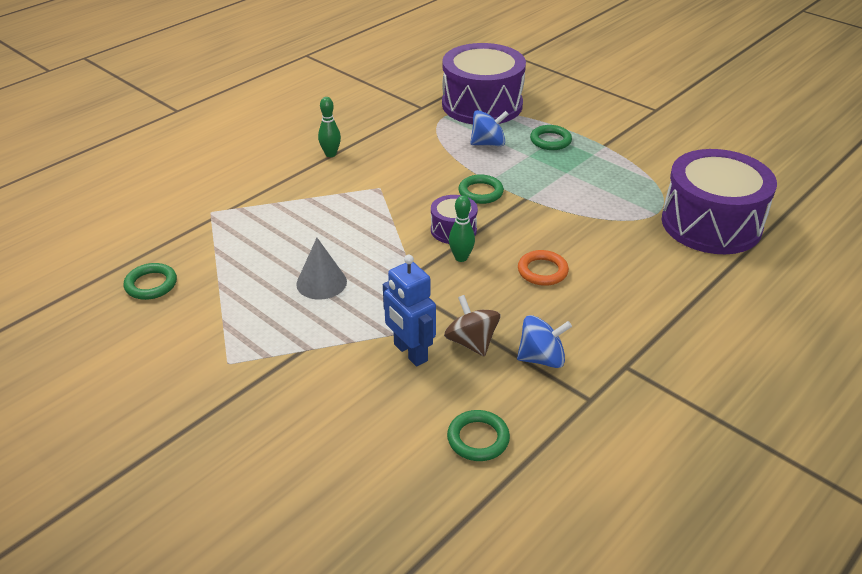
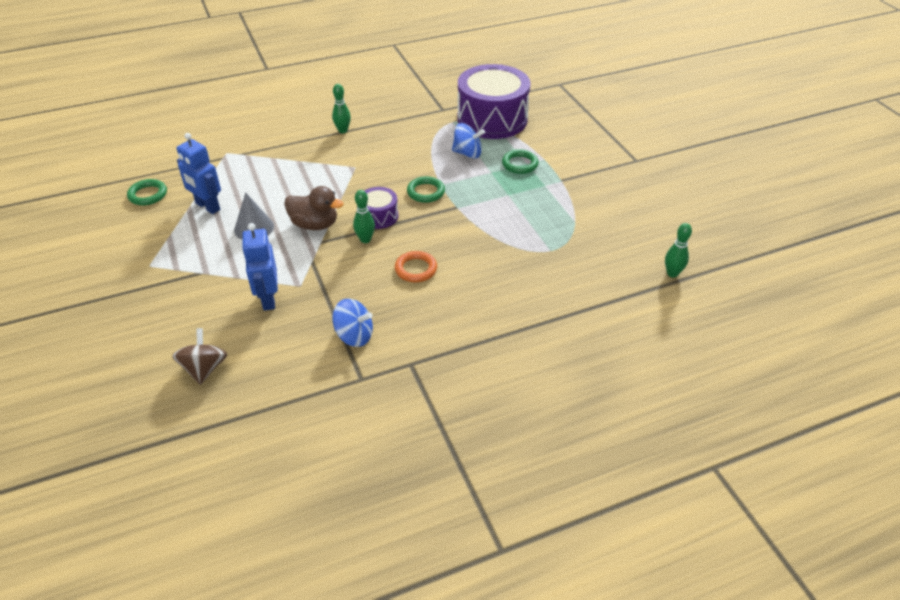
camera: 25 degrees right, 5 degrees up
(242, 276) = (207, 207): none -> blue robot
(390, 259) = (315, 225): none -> brown duck
(471, 342) = (316, 306): brown spinning top -> brown spinning top (204, 369)
(478, 439) = (259, 377): green ring -> none
(711, 224) = (588, 273): purple drum -> none
(783, 202) = (672, 273): none -> green bowling pin

